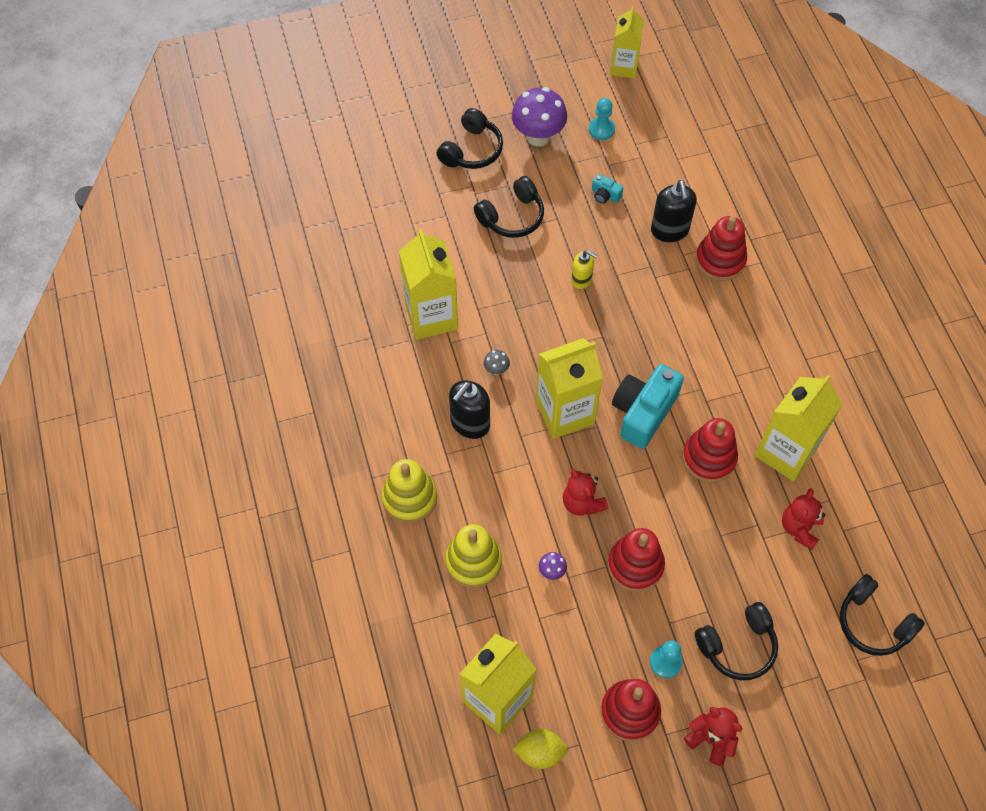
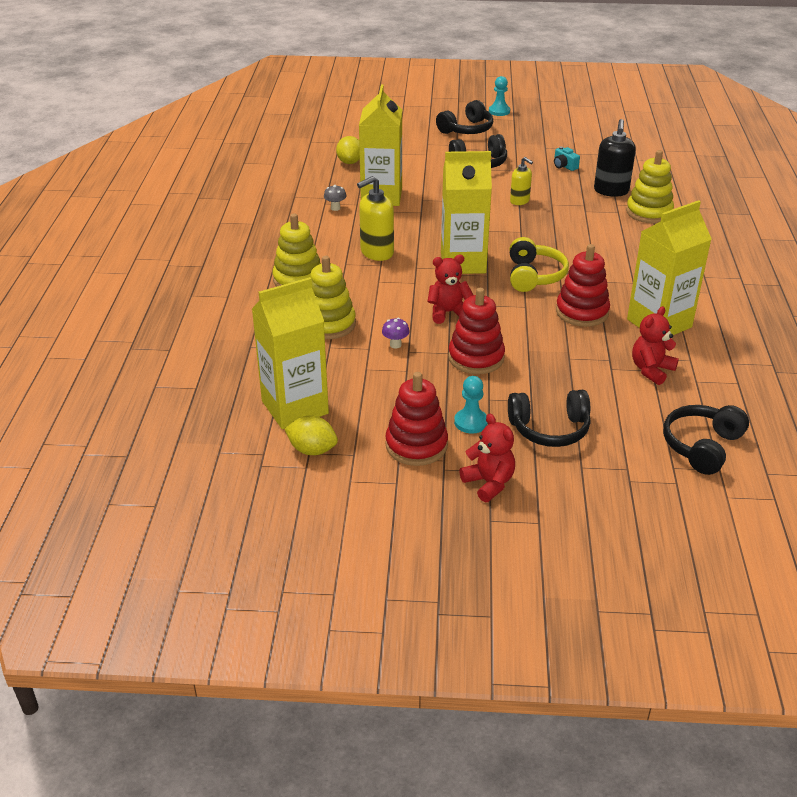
camera: 20 degrees right, 25 degrees down
(367, 258) = (349, 162): none -> yellow lemon
(470, 423) = (376, 252): black soap dispenser -> yellow soap dispenser
(496, 370) = (417, 231): grey mushroom -> grey mushroom (335, 208)
(538, 137) = (524, 132): purple mushroom -> none
(582, 502) = (448, 313): red teddy bear -> red teddy bear turned 90 degrees clockwise
(601, 129) = (579, 137): turquoise pawn -> turquoise pawn (499, 111)
(624, 67) = (614, 114): yellow carton -> none
(643, 412) = (534, 276): turquoise camera -> yellow headphones
(720, 260) = (649, 212): red stacking toy -> yellow stacking toy
(873, 622) = (701, 446): black headphones -> black headphones turned 60 degrees clockwise

